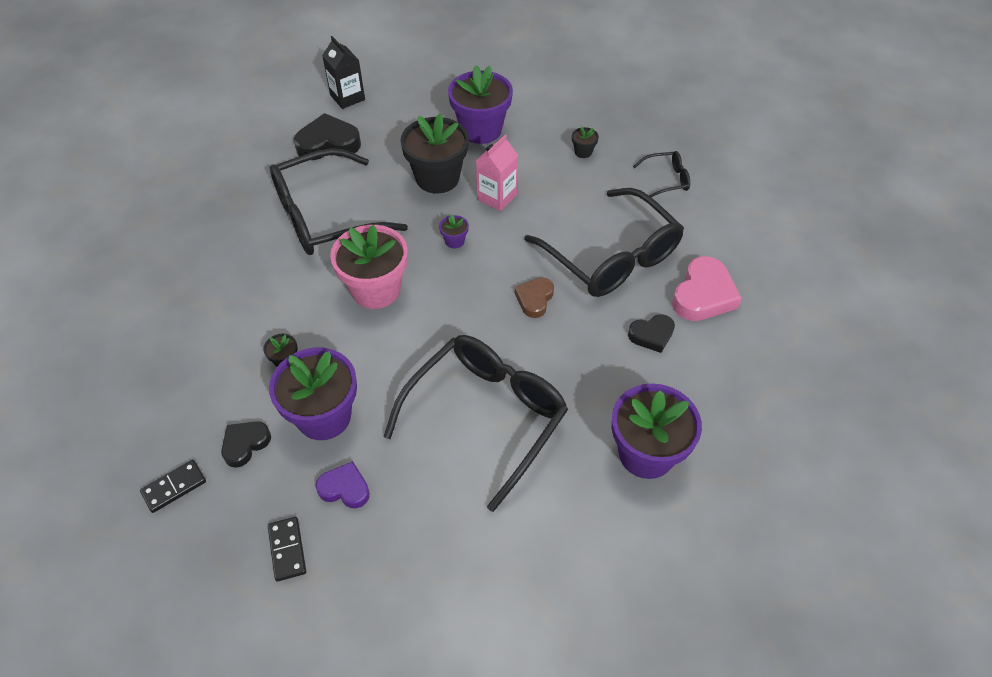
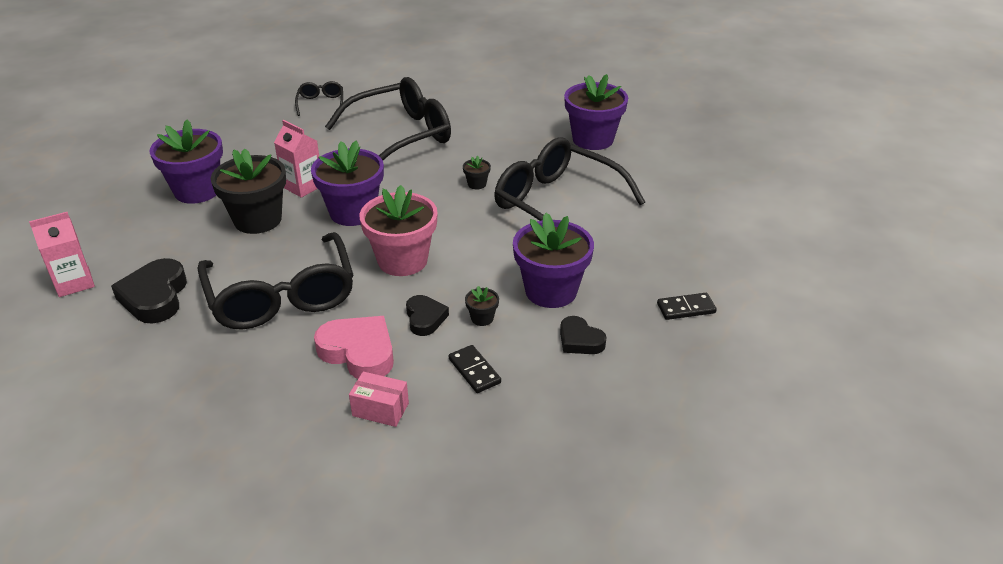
camera: 85 degrees left, 15 degrees down
(174, 487) = (628, 386): black domino -> black domino (474, 371)
(178, 302) = (380, 409): none -> pink box
(345, 488) = (626, 277): purple heart -> none
(347, 97) = (74, 283): black carton -> pink carton
(454, 241) = (353, 212): purple flower pot -> purple flower pot, size x2.40
(534, 299) = (438, 174): brown heart -> none
(583, 152) = (264, 138): black flower pot -> black flower pot (477, 184)
(651, 335) = (487, 127): black heart -> black heart (425, 318)
(703, 295) = (452, 103): pink heart -> pink heart (359, 352)

